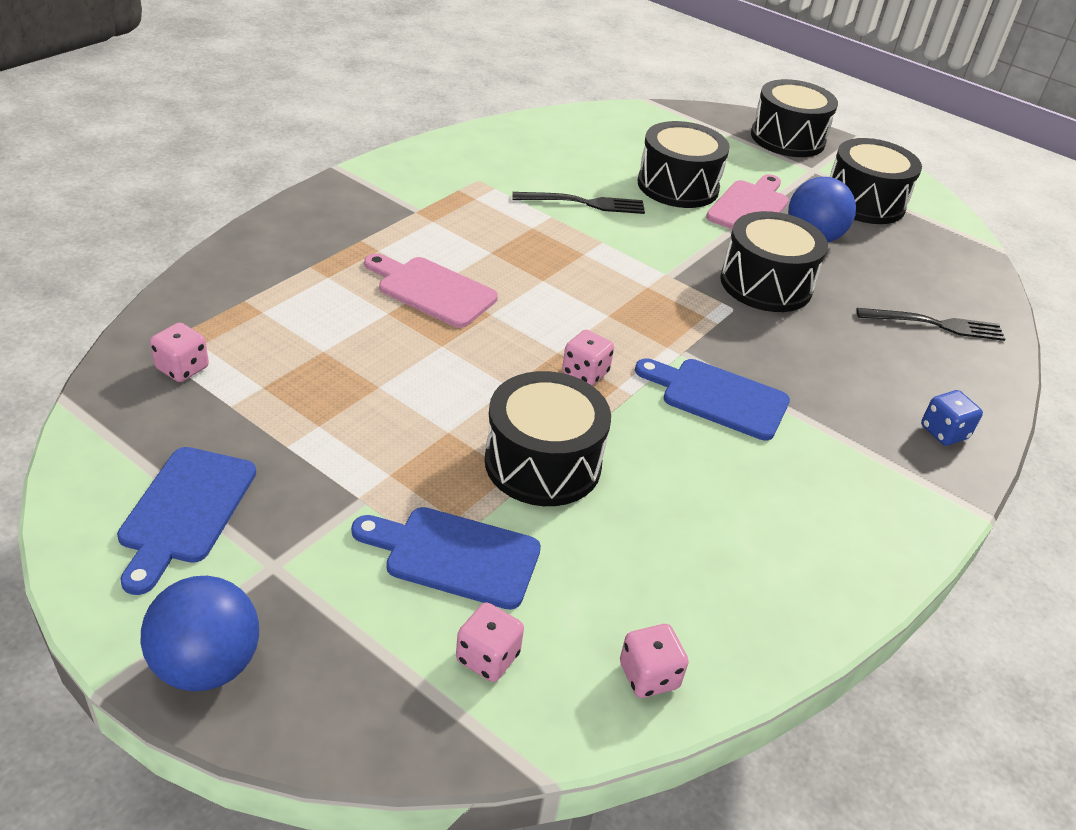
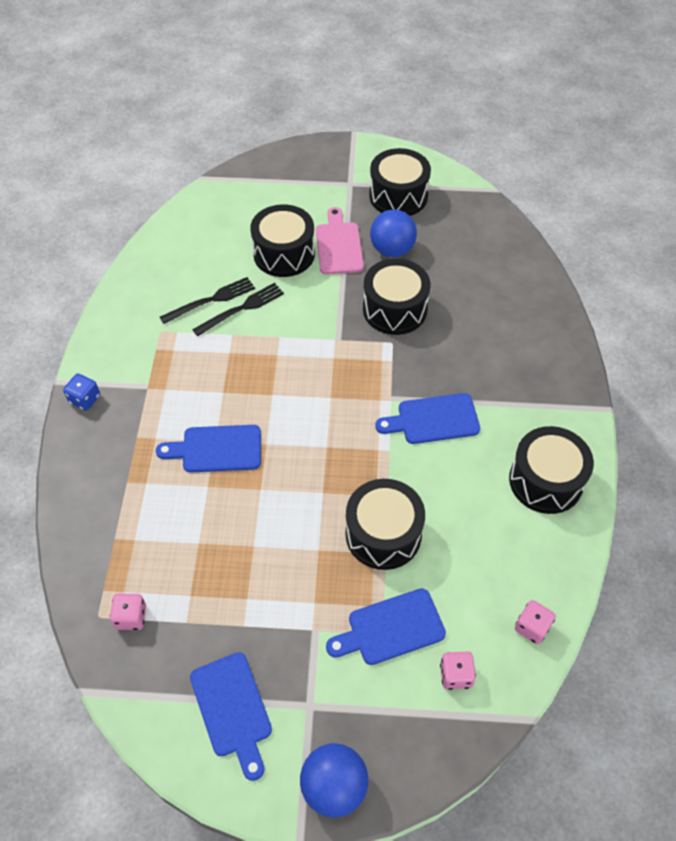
camera: 30 degrees left, 15 degrees up
(432, 290) = (216, 449): pink cutting board -> blue cutting board
(585, 373) = (353, 452): pink dice -> none
(787, 138) = (314, 162): black drum -> black drum (545, 481)
(936, 325) = (502, 280): black fork -> black fork (211, 300)
(944, 432) = (555, 364): blue dice -> blue dice (85, 399)

